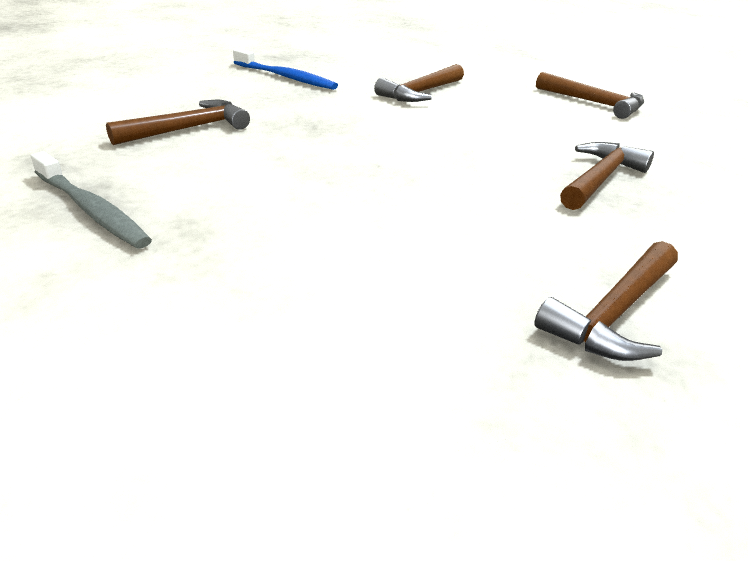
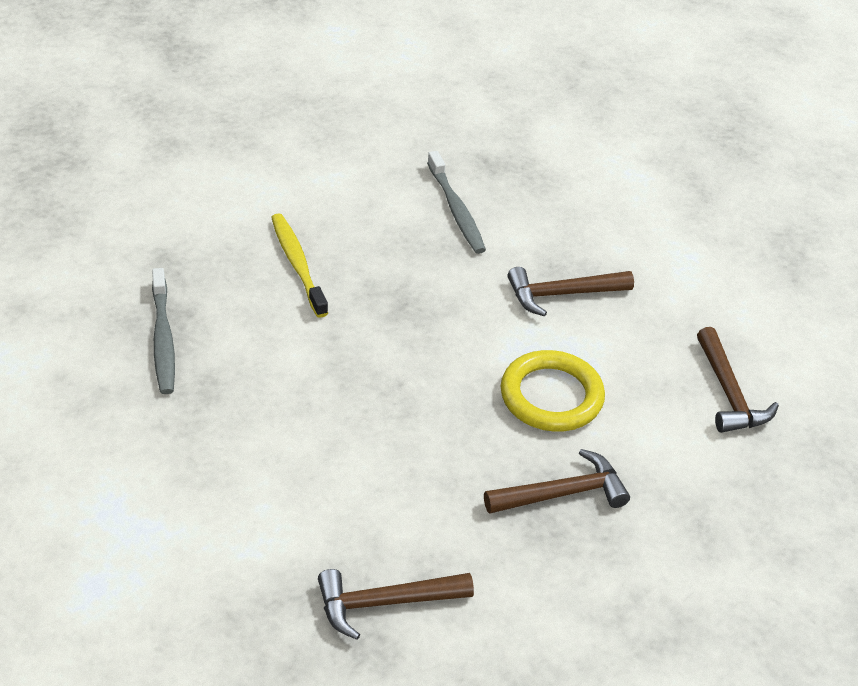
camera: 35 degrees right, 10 degrees up
(188, 129) = (298, 265): brown hammer -> yellow toothbrush
(285, 77) = (456, 209): blue toothbrush -> grey toothbrush
(499, 136) = (551, 396): none -> yellow ring

